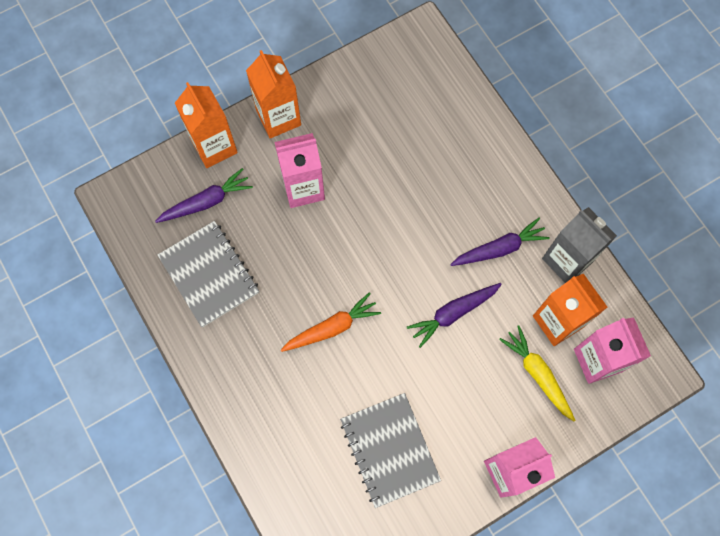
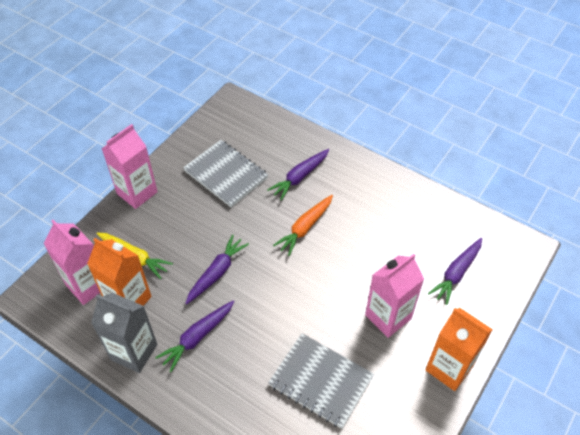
camera: 155 degrees right, 20 degrees down
(209, 274) = (416, 226): grey notebook -> grey notebook (320, 381)
(214, 146) = (483, 318): orange carton -> none
(301, 403) = (300, 177): none -> purple carrot

